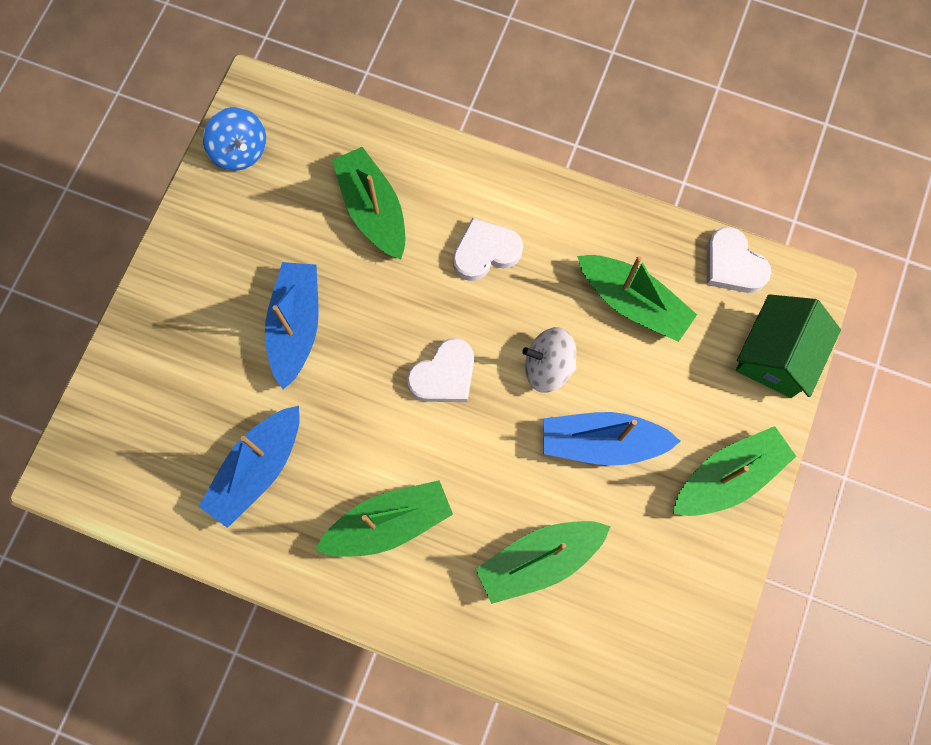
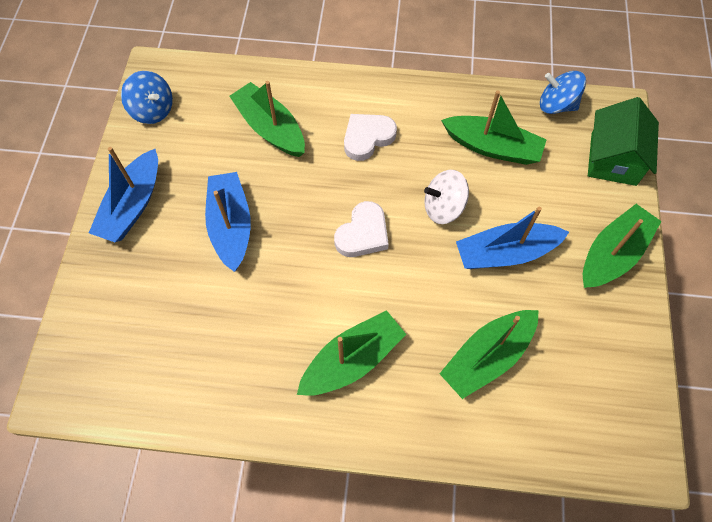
camera: 15 degrees left, 10 degrees down
(257, 469) = (227, 345): blue boat -> blue boat (133, 205)
(732, 265) = (556, 105): white heart -> blue spinning top

